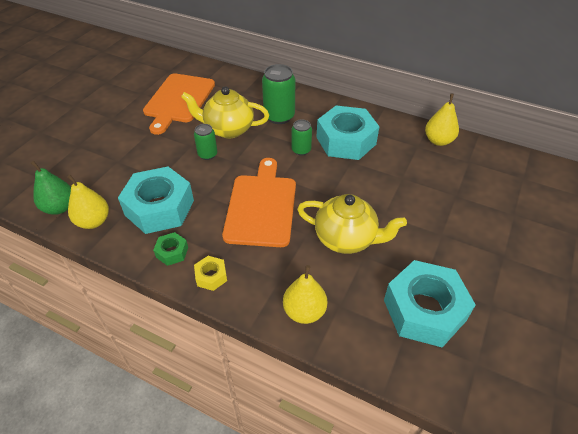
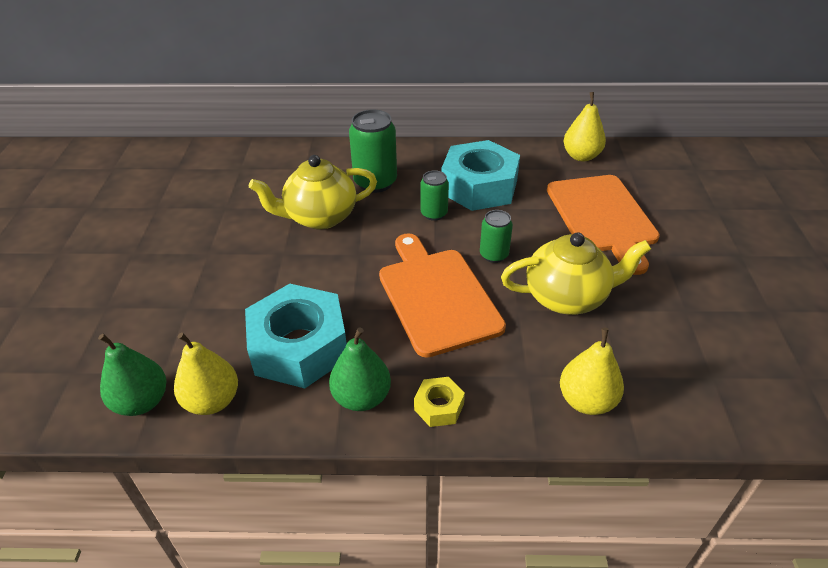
camera: 25 degrees left, 5 degrees down
(172, 252) = (361, 397): green nut -> green pear
(178, 100) = (220, 201): orange cutting board -> orange cutting board (602, 217)
(207, 154) = (315, 256): green can -> green can (494, 255)
(424, 310) = (712, 343): turquoise nut -> none

